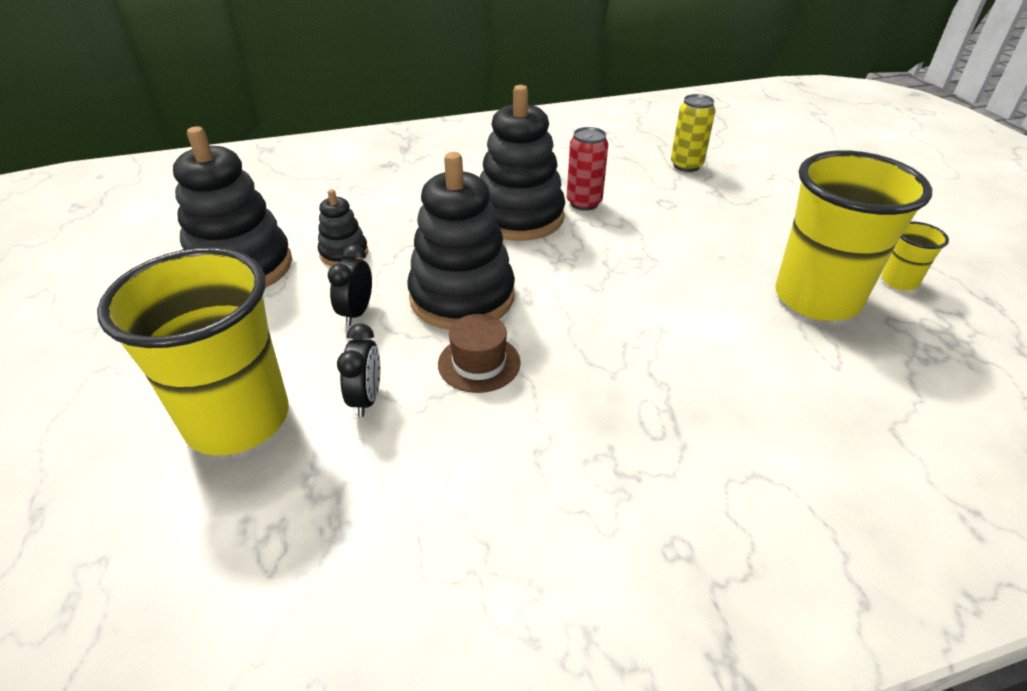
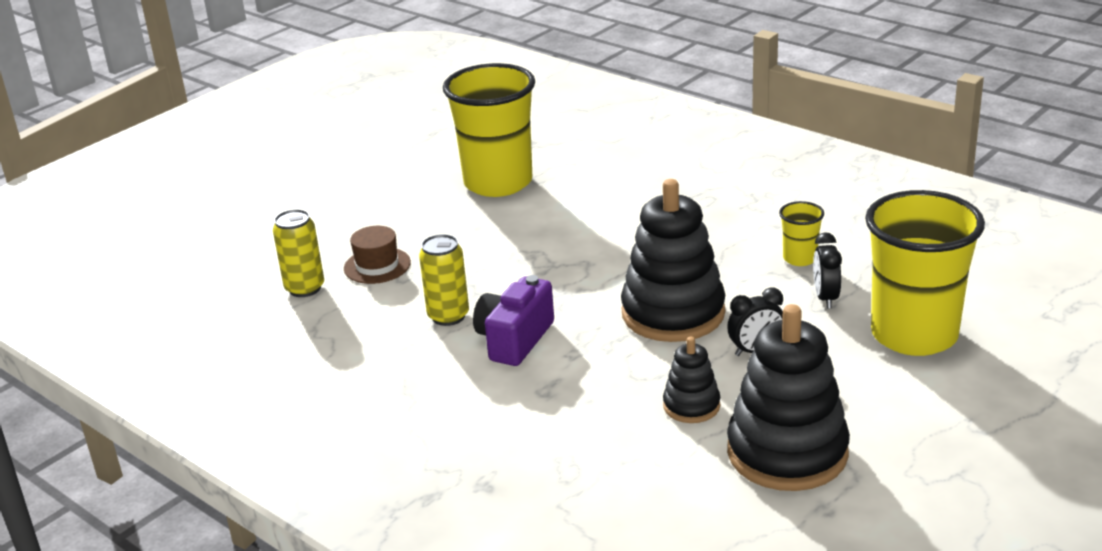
camera: 120 degrees left, 10 degrees down
(367, 399) = (825, 298): black clock -> black clock turned 60 degrees counterclockwise
(479, 363) = (734, 274): brown hat -> brown hat (377, 266)
(519, 217) = (514, 340): black stacking toy -> purple camera
(584, 203) = (448, 316): red can -> yellow can
(899, 281) = (440, 161): yellow cup -> yellow cup (800, 258)

